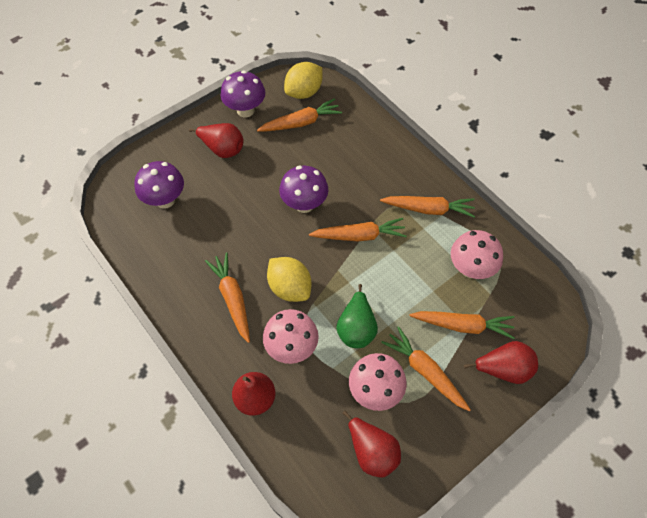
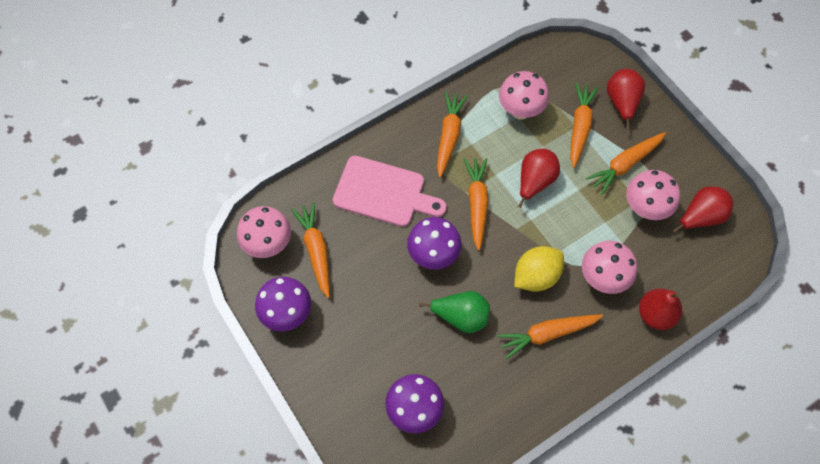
camera: 85 degrees left, 5 degrees up
(222, 149) = (345, 342): red pear -> red pear (534, 182)
(304, 92) = (268, 244): yellow lemon -> pink mushroom
(356, 328) = (582, 217): green pear -> green pear (461, 317)
(361, 164) = (384, 193): none -> pink cutting board

